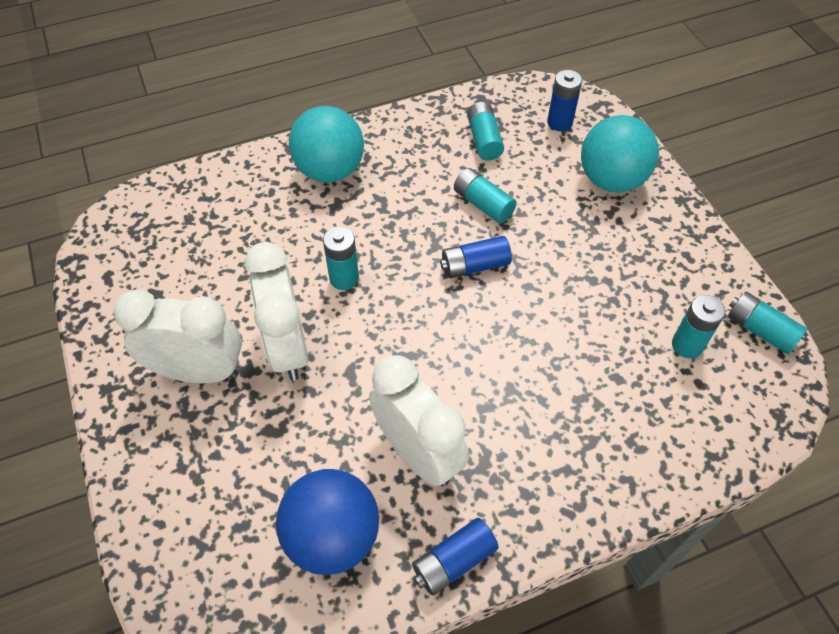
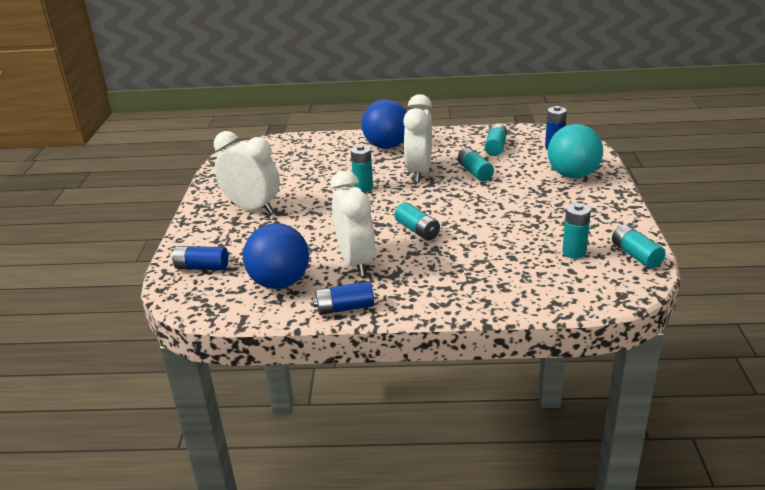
camera: 25 degrees right, 25 degrees down
(287, 347) = (309, 208): white clock -> white clock (419, 172)
(330, 170) = (387, 146): turquoise ball -> blue ball
(468, 356) = (417, 230): none -> turquoise battery
(475, 266) = (450, 196): blue battery -> blue battery (202, 267)

